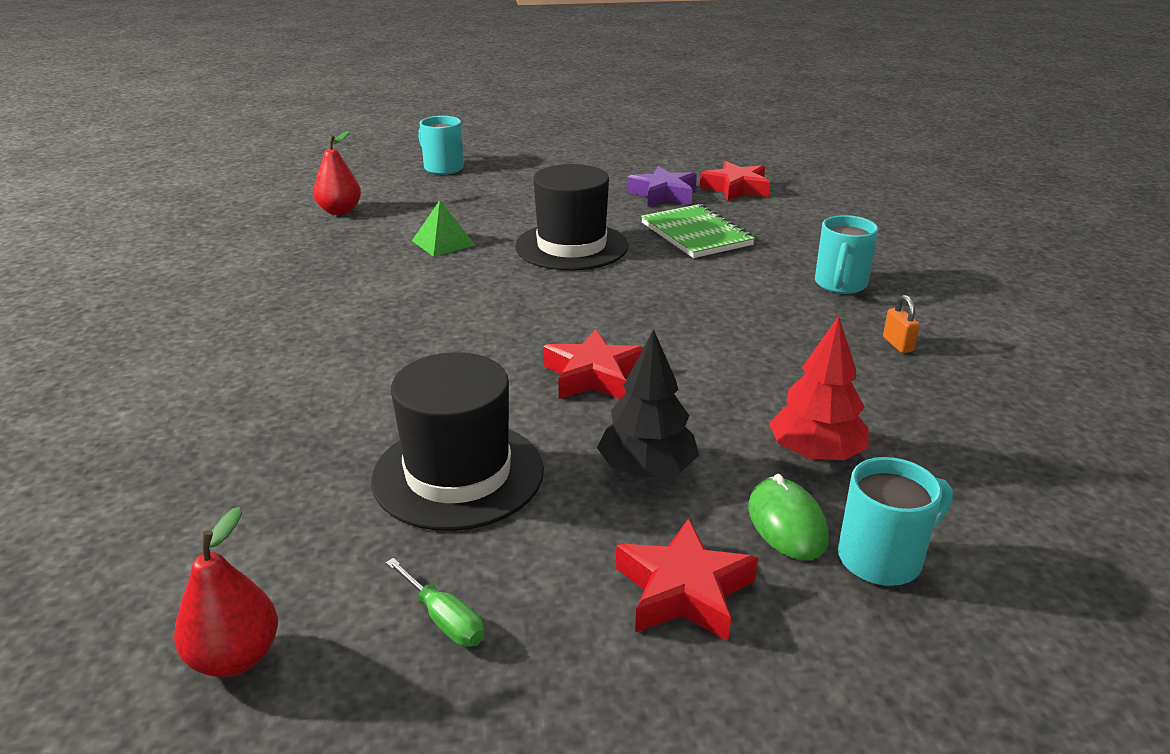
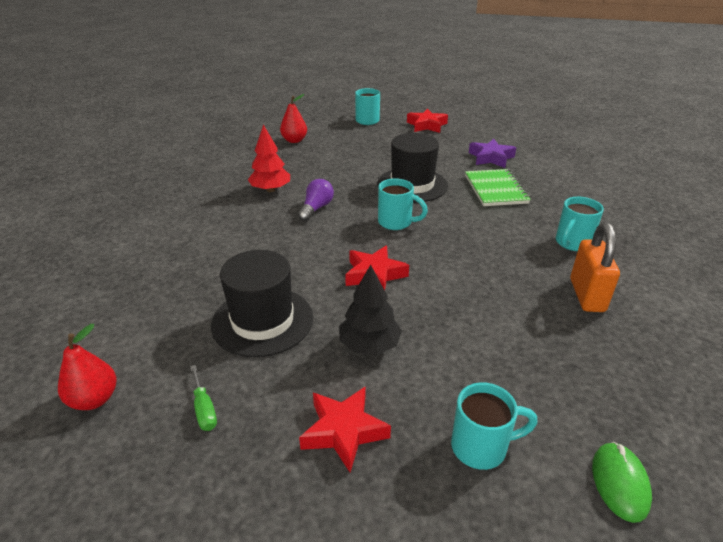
camera: 20 degrees right, 5 degrees up
(441, 302) = (316, 208): none -> purple light bulb
(443, 243) = (339, 170): green pyramid -> none
(580, 300) = (396, 222): none -> turquoise mug
(736, 188) = (542, 161): red star -> red star (427, 125)
(786, 523) = (433, 404): green mouse -> green mouse (619, 482)
(816, 454) = (481, 361): red tree -> red tree (270, 190)
(898, 344) = (587, 295): orange padlock -> orange padlock, size x2.21

